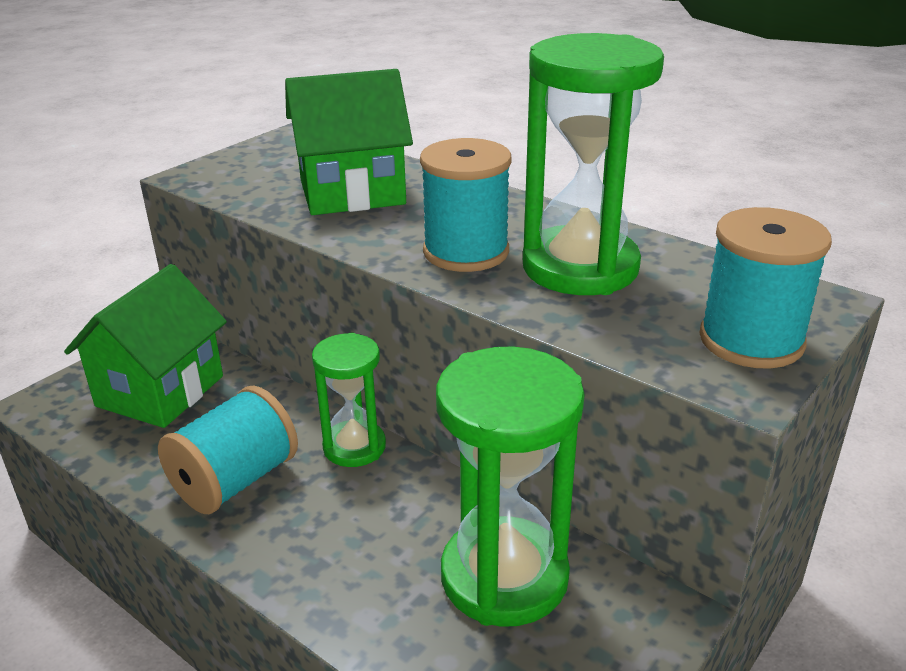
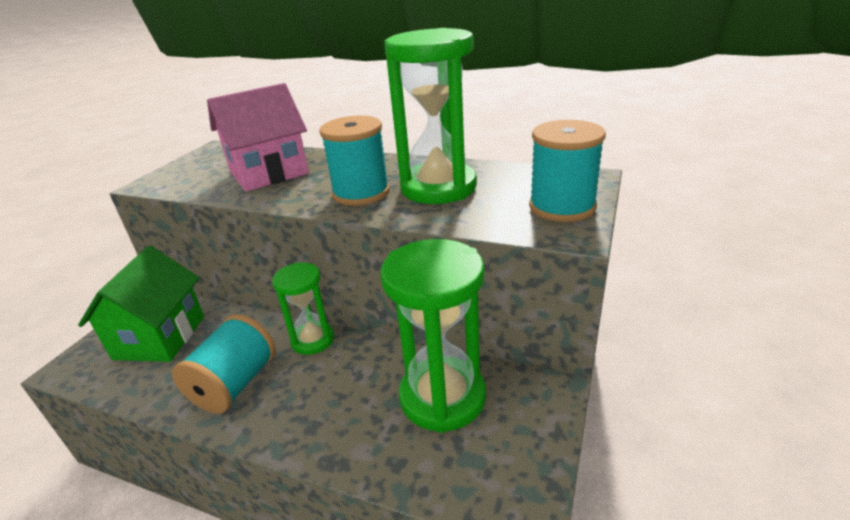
camera: 15 degrees left, 0 degrees up
(352, 192) = (269, 173): green house -> pink house

